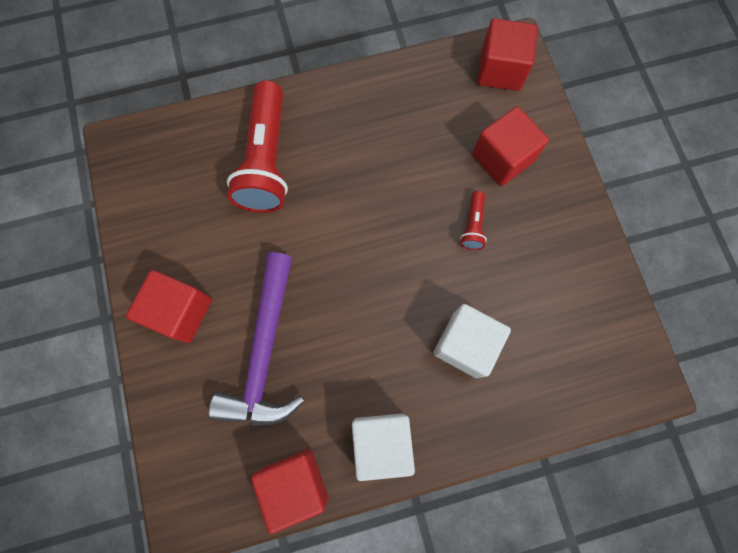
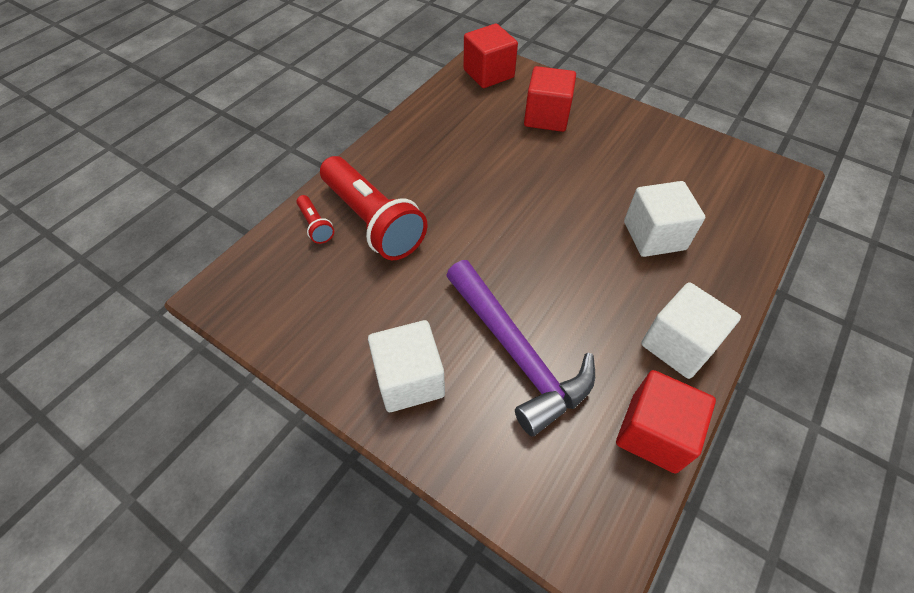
camera: 40 degrees left, 20 degrees down
(180, 311) = (409, 379): red cube -> white cube
(473, 226) = (573, 164): red flashlight -> red flashlight (316, 226)

